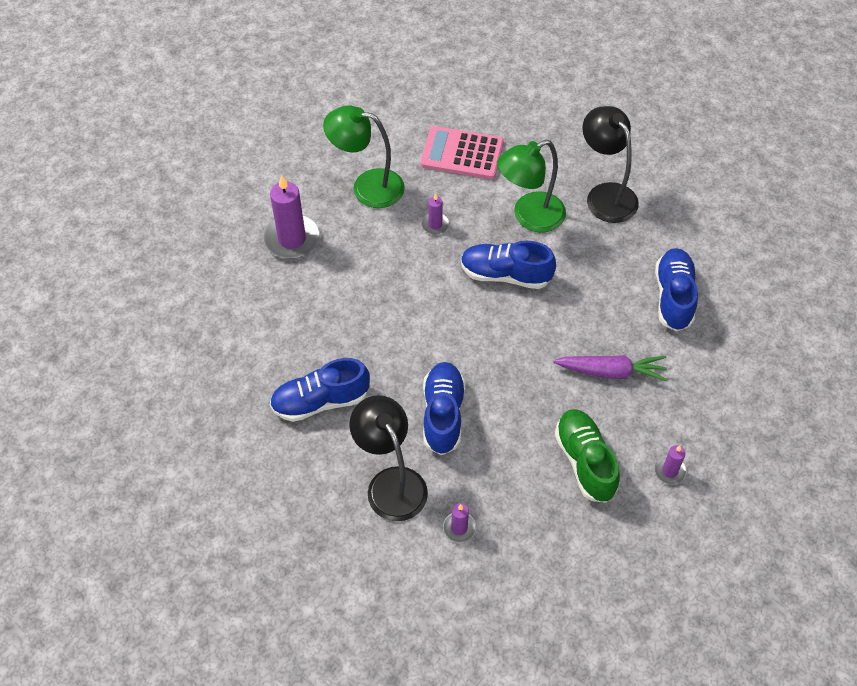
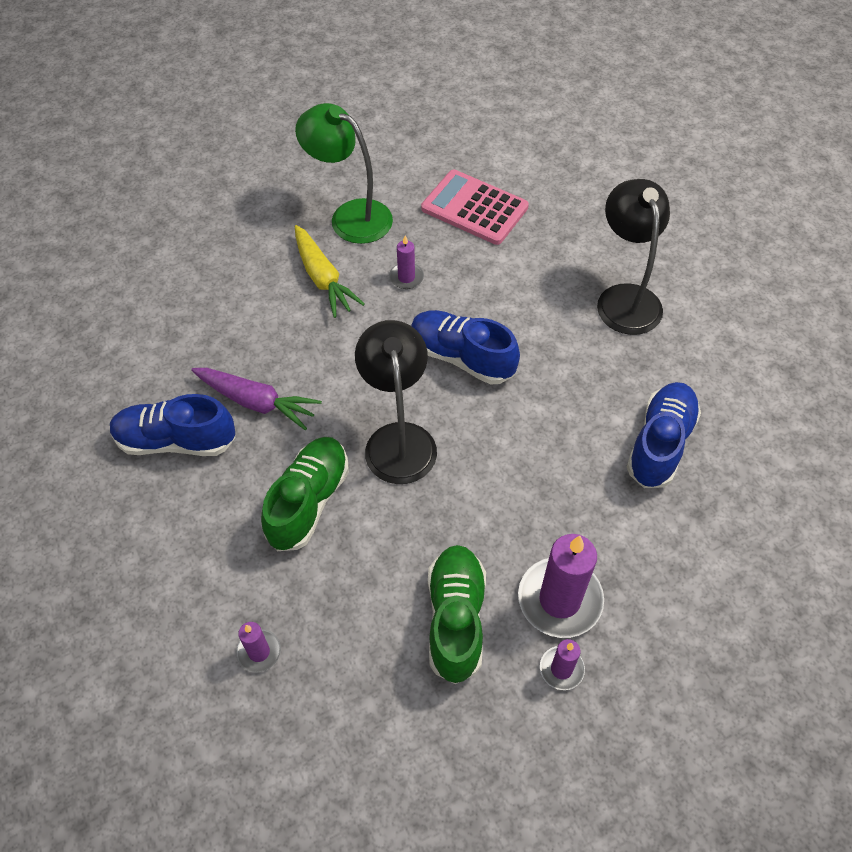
camera: 20 degrees right, 0 degrees up
(292, 239) = (239, 250): purple candle -> purple candle (560, 599)
(370, 243) = (323, 278): none -> yellow carrot
(391, 483) = (206, 565): black lamp -> black lamp (398, 439)
(443, 414) = (308, 501): blue shoe -> green shoe
(529, 217) = (521, 298): green lamp -> none
(611, 372) = (539, 513): purple carrot -> purple carrot (256, 402)

